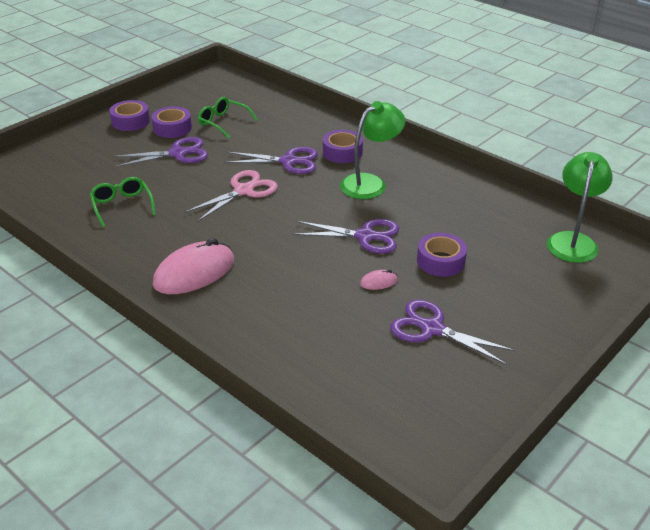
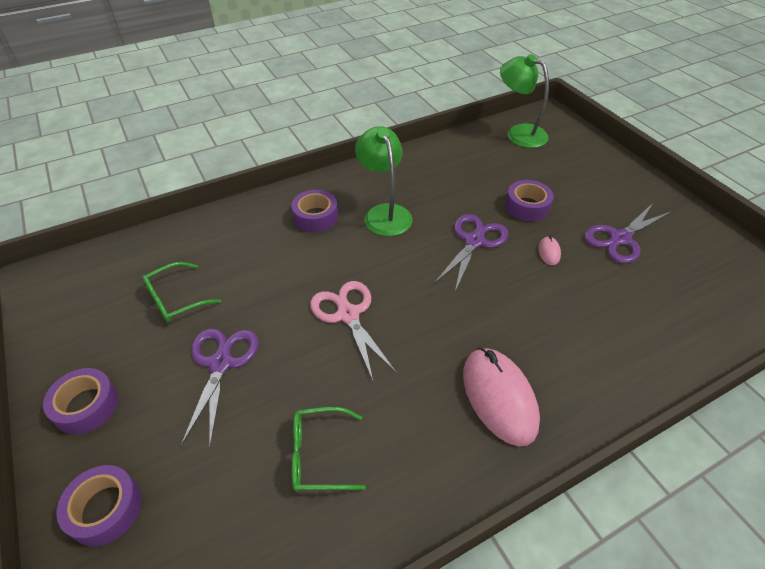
camera: 70 degrees left, 10 degrees up
(172, 128) = (147, 357): purple tape -> purple tape (105, 509)
(288, 161) = (307, 261): purple scissors -> none

